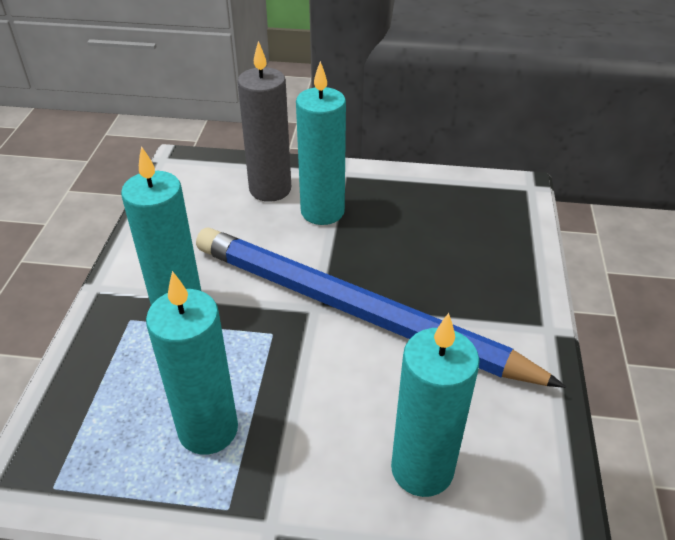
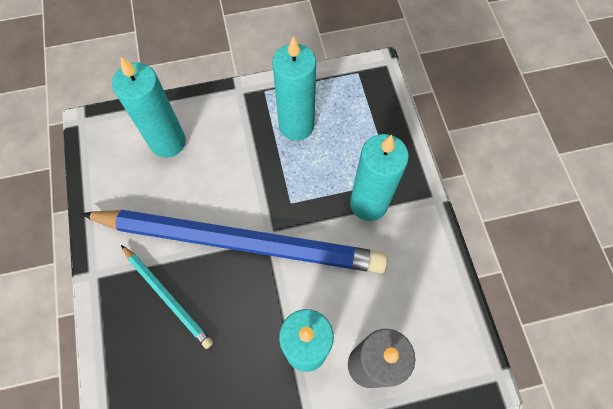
camera: 160 degrees right, 25 degrees up
(456, 285) = (167, 296): none -> turquoise pencil

